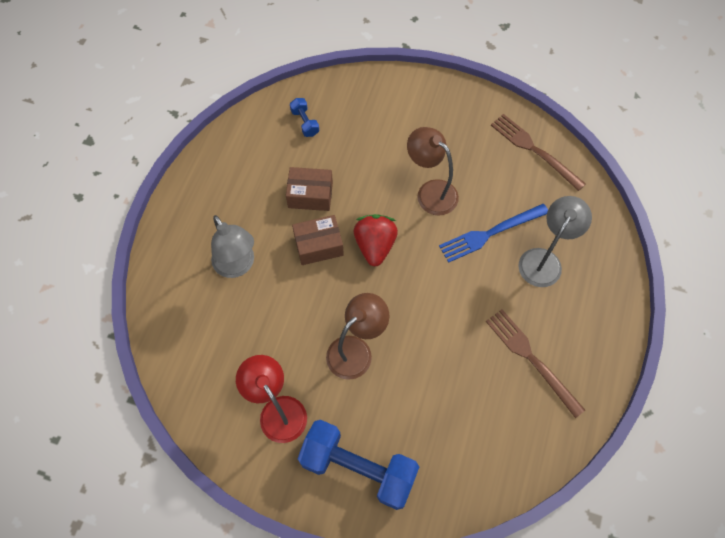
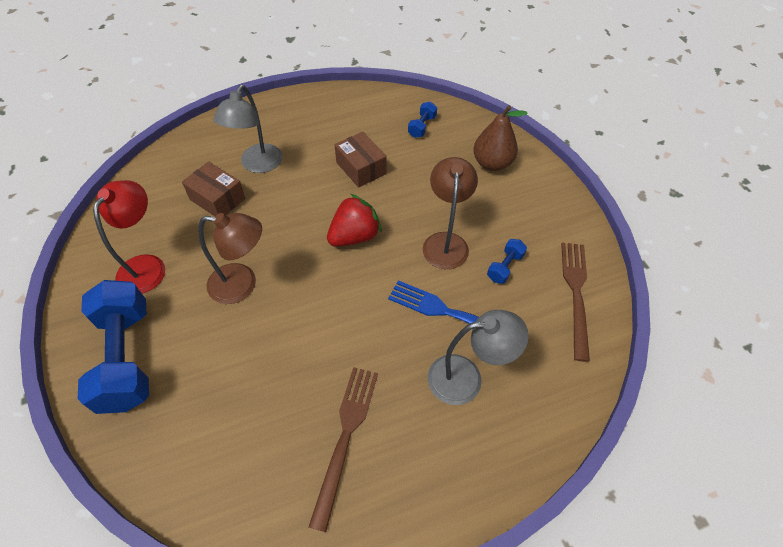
camera: 50 degrees right, 10 degrees down
(318, 245) = (320, 200): brown box -> brown box (217, 199)
(385, 107) = (492, 163): none -> brown pear
(481, 173) = (505, 267): none -> blue dumbbell

